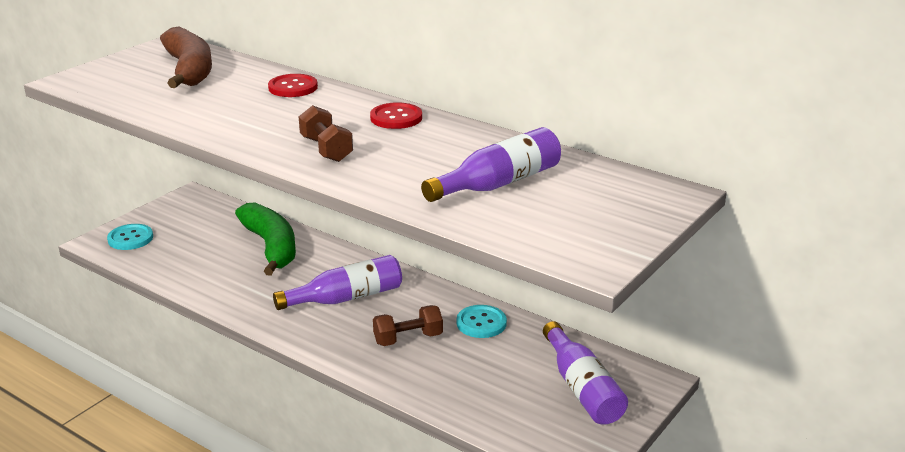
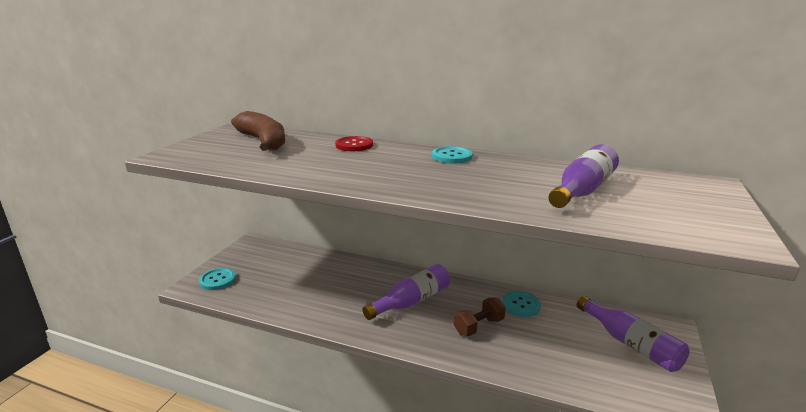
camera: 15 degrees left, 5 degrees down
(271, 247) = (332, 271): green banana -> none
(326, 149) = (423, 181): brown dumbbell -> none
(396, 118) = (452, 156): red button -> turquoise button

